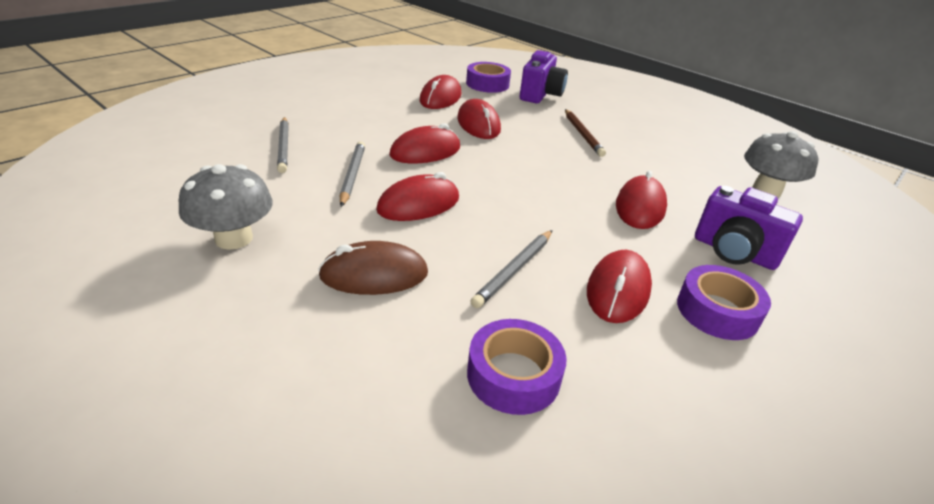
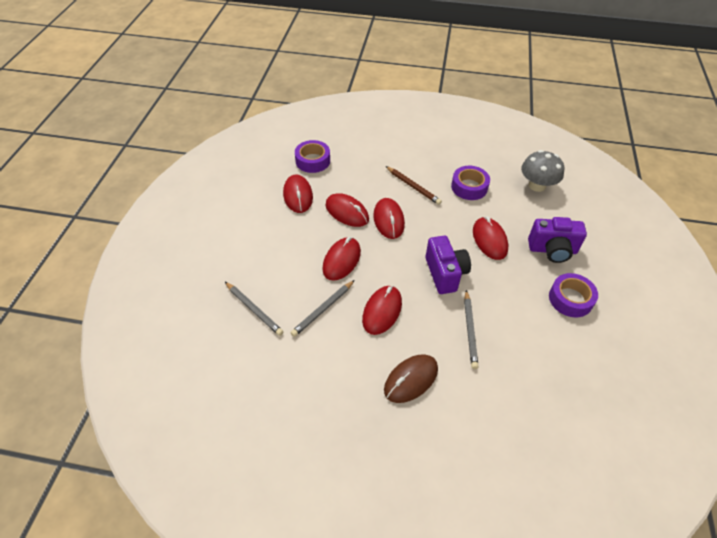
camera: 30 degrees left, 15 degrees up
(234, 238) = (315, 404): grey mushroom -> none
(353, 175) = (322, 309): grey pencil -> grey pencil turned 105 degrees counterclockwise
(513, 375) = (521, 397): purple tape -> purple tape (469, 187)
(540, 95) = (356, 155): purple camera -> purple camera (445, 274)
(618, 290) = (523, 313): red mouse -> red mouse (388, 220)

